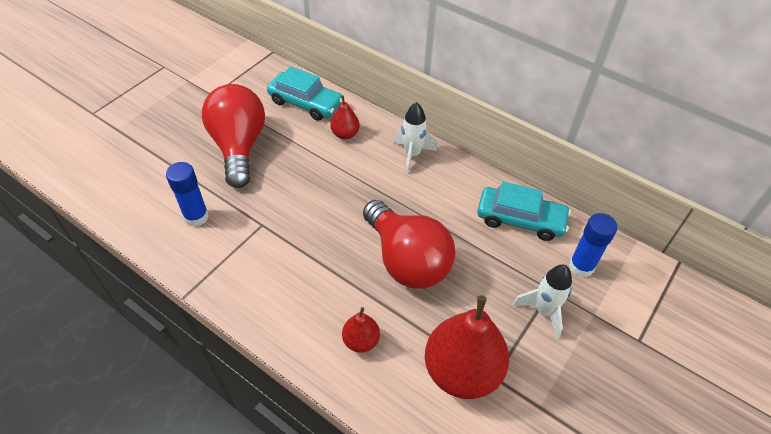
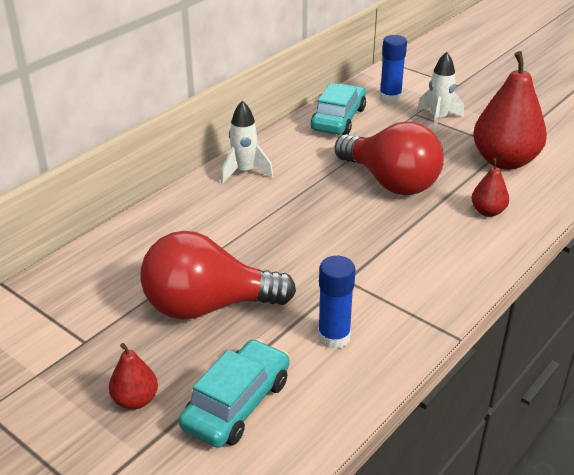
camera: 85 degrees left, 15 degrees down
(305, 103) = (133, 249): turquoise car -> turquoise car (237, 404)
(345, 134) = (201, 217): red pear -> red pear (135, 400)
(407, 260) = (390, 182): red light bulb -> red light bulb turned 75 degrees clockwise

